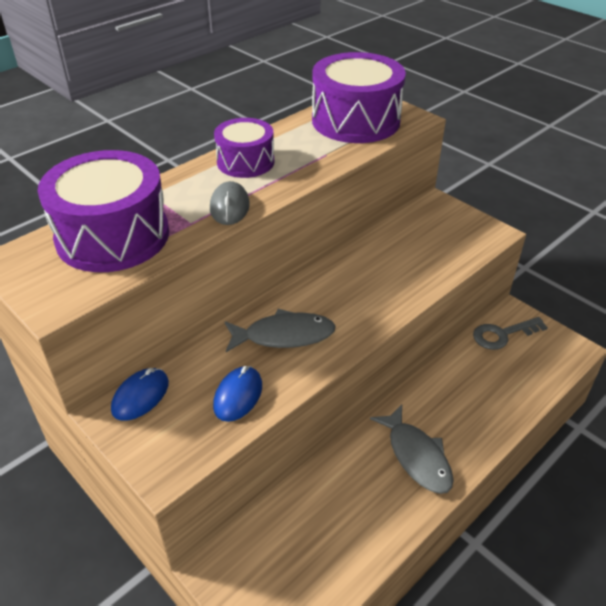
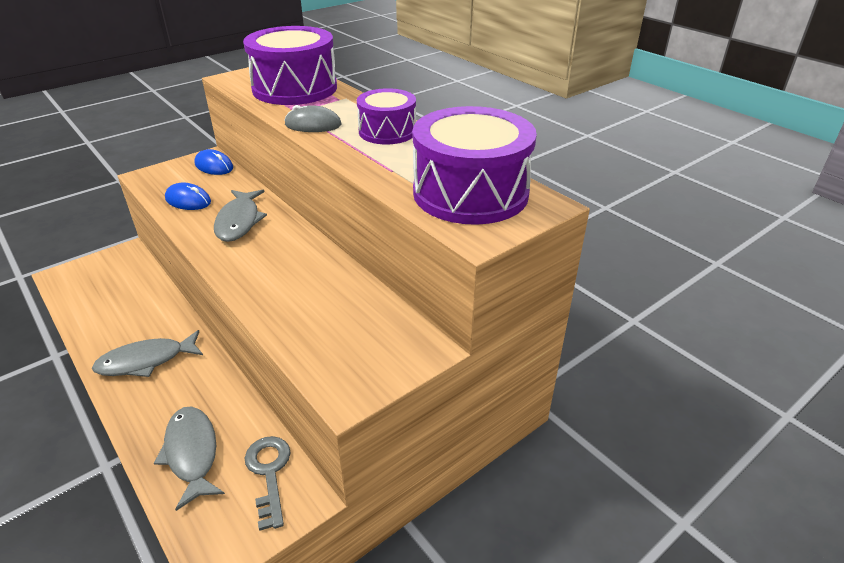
camera: 95 degrees right, 5 degrees down
(505, 384) = (192, 453): none -> grey fish

